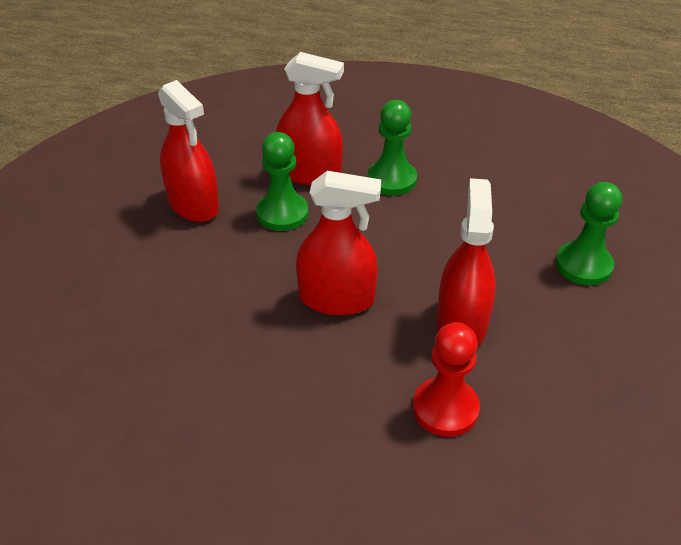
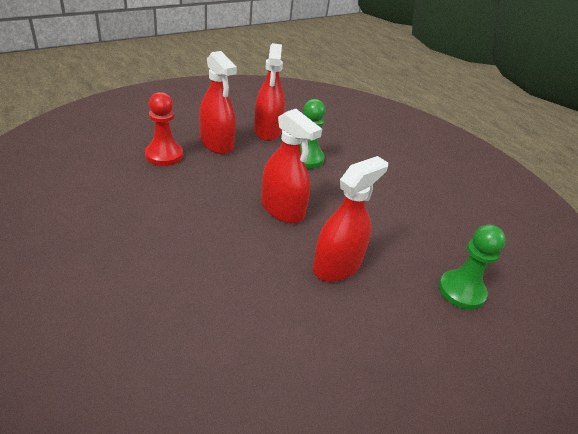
camera: 35 degrees right, 5 degrees down
(310, 173) = (345, 150): red spray bottle -> red spray bottle (217, 143)
(392, 179) = (389, 178): green pawn -> none
(445, 408) = (269, 297): red pawn -> red pawn (164, 155)

